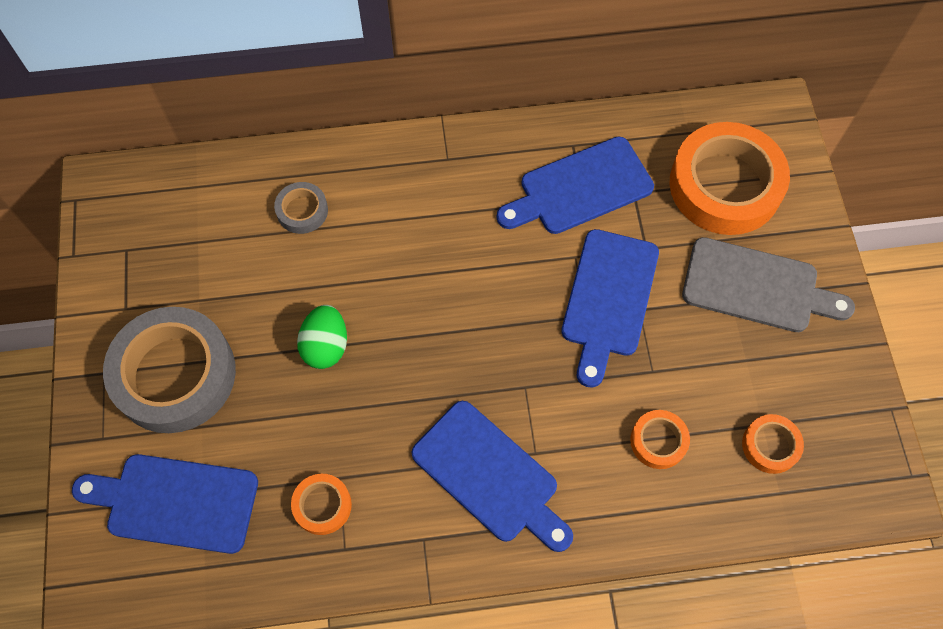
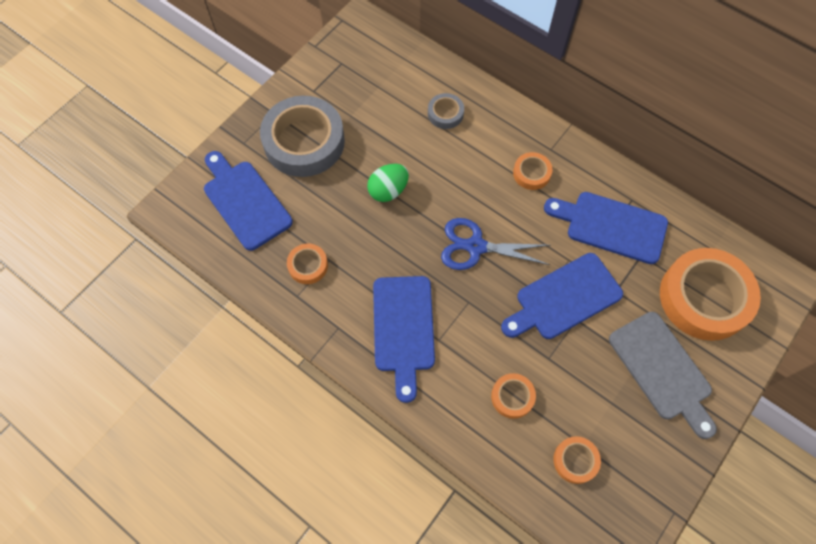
camera: 45 degrees right, 0 degrees up
(453, 200) = (531, 173): none -> orange tape
(475, 324) = (475, 246): none -> blue scissors

